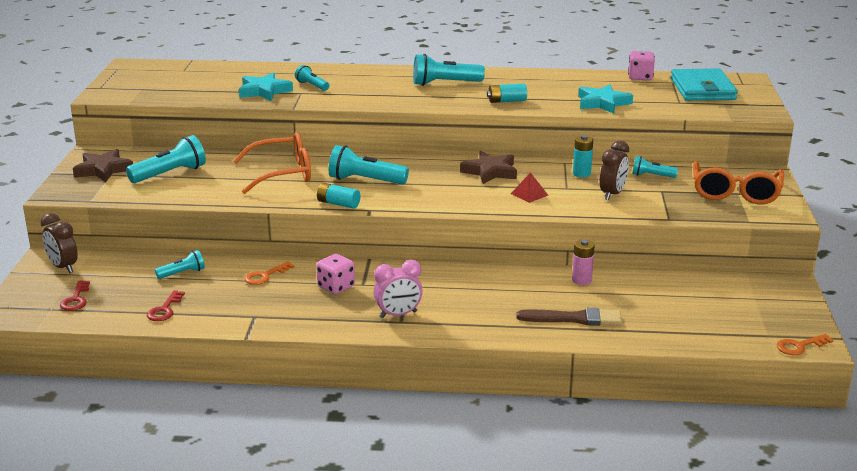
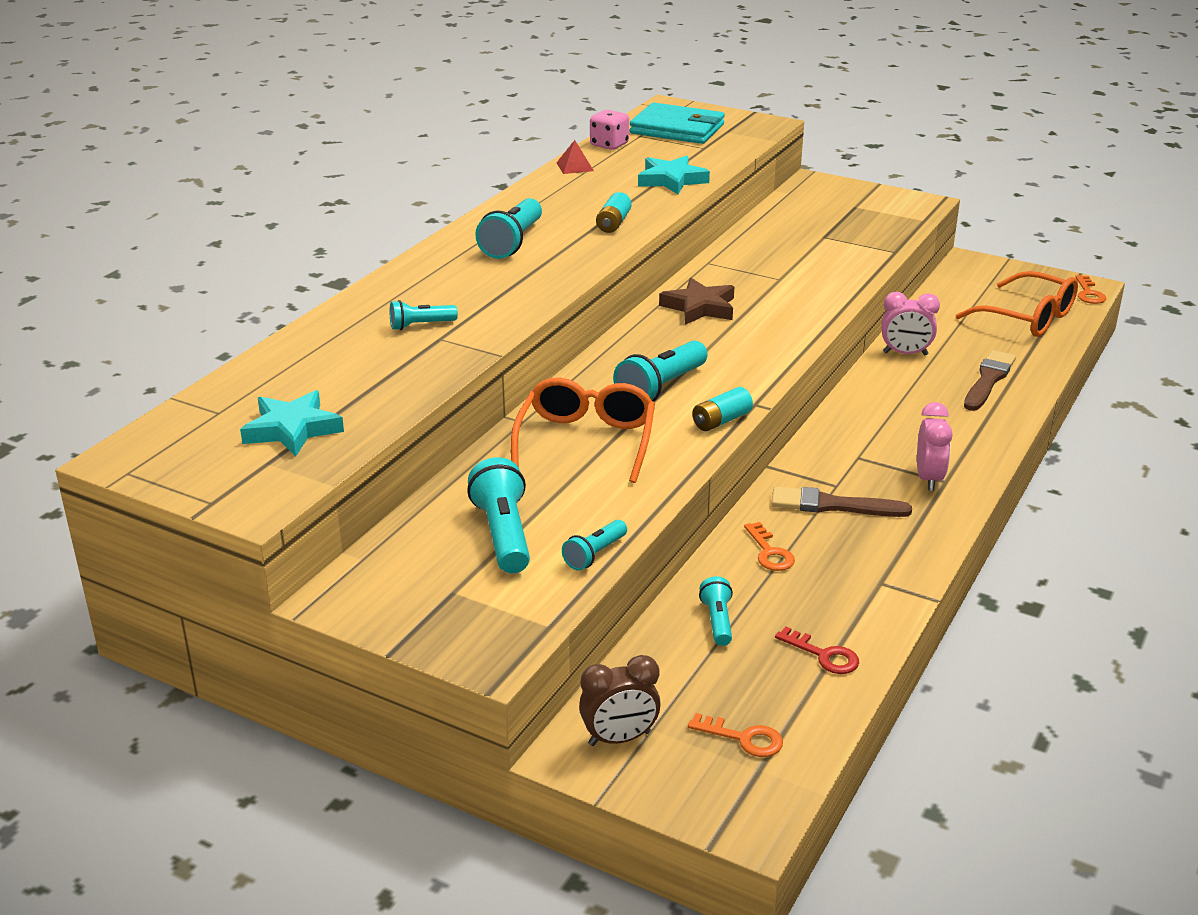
camera: 65 degrees left, 5 degrees up
(76, 299) = (743, 738): red key -> orange key
(103, 170) = (427, 597): brown star -> none
(264, 91) = (402, 363): turquoise star -> turquoise star (292, 429)
(336, 287) = (833, 505): pink dice -> brown brush
(529, 194) = (782, 301): red pyramid -> red pyramid (574, 166)
(581, 173) = (747, 262): turquoise battery -> none
(581, 280) = (905, 353): pink battery -> pink clock
(612, 194) = (815, 261): brown clock -> none
(652, 176) = (782, 231): turquoise flashlight -> turquoise flashlight (595, 554)
(735, 193) = (855, 207): orange glasses -> orange glasses (1028, 318)

